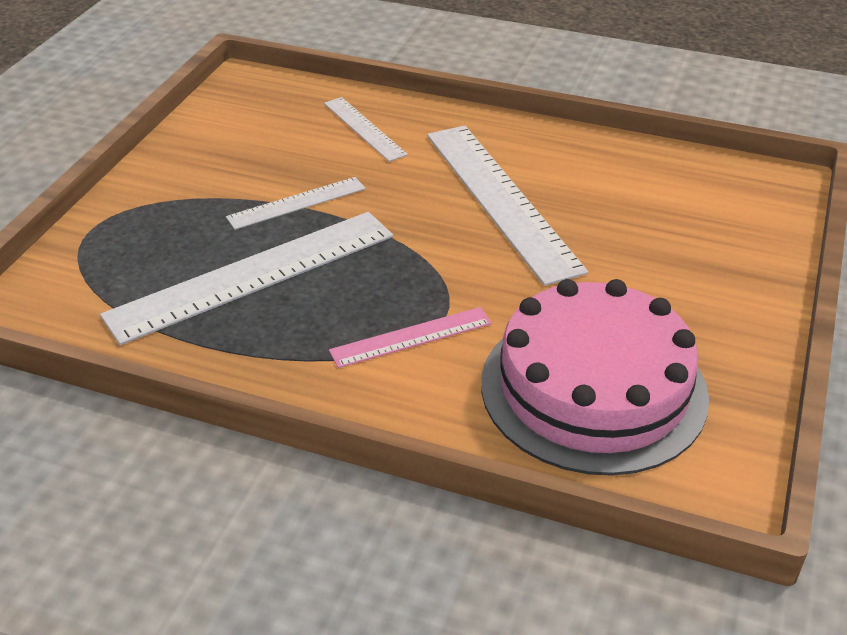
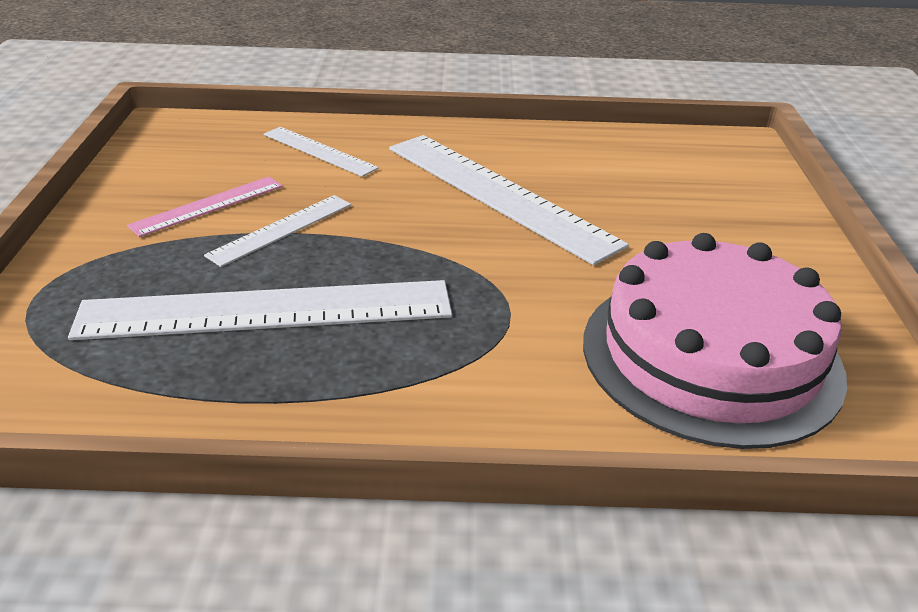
camera: 20 degrees left, 5 degrees down
(253, 275) = (267, 310): white ruler -> white ruler turned 45 degrees clockwise
(411, 337) = (486, 342): pink ruler -> pink ruler (208, 206)

